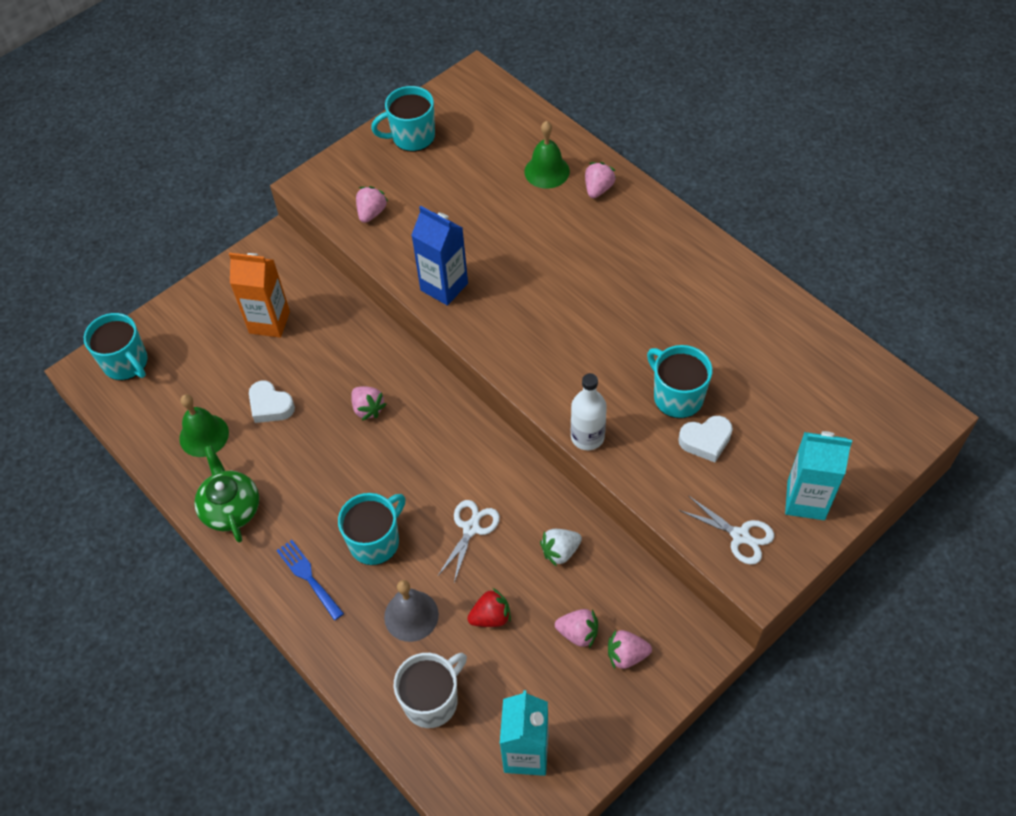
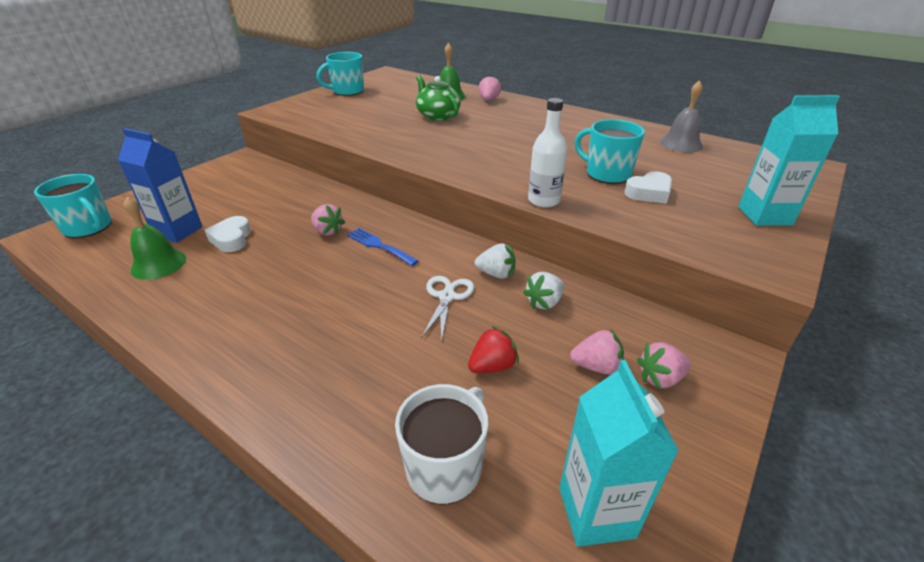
camera: 15 degrees left, 20 degrees down
(231, 508) = (179, 313): green teapot -> green teapot (437, 115)
(269, 322) = (234, 194): orange carton -> none
(270, 406) = (231, 239): white heart -> white heart turned 60 degrees clockwise
(308, 577) = (268, 360): blue fork -> blue fork (379, 246)
(371, 213) = (320, 118): pink strawberry -> none
(375, 541) = (346, 319): turquoise mug -> none
(411, 615) = (398, 378): grey bell -> grey bell (681, 144)
(444, 287) = (386, 142): blue carton -> blue carton (178, 231)
(526, 504) = (496, 274): none -> white strawberry
(740, 536) = (728, 243): white scissors -> none

